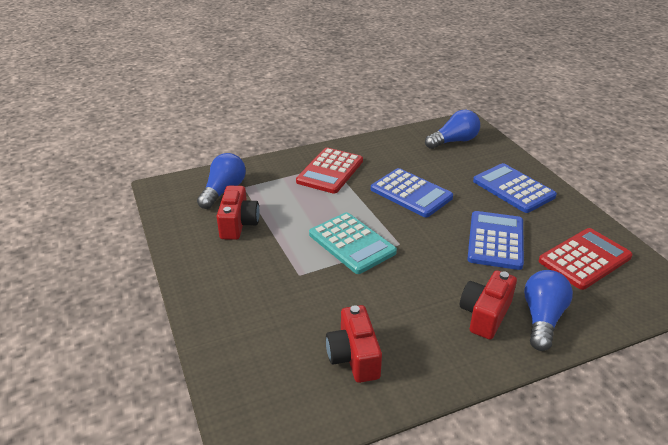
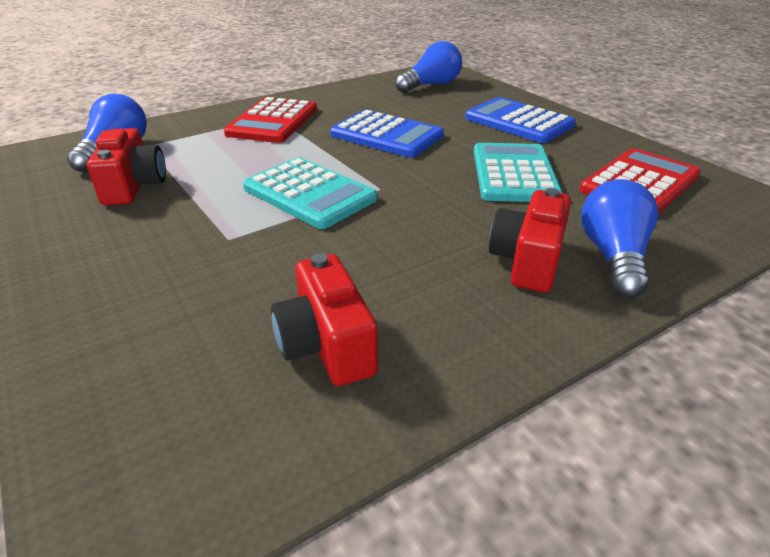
camera: 10 degrees left, 0 degrees up
(495, 241) = (513, 174): blue calculator -> turquoise calculator

